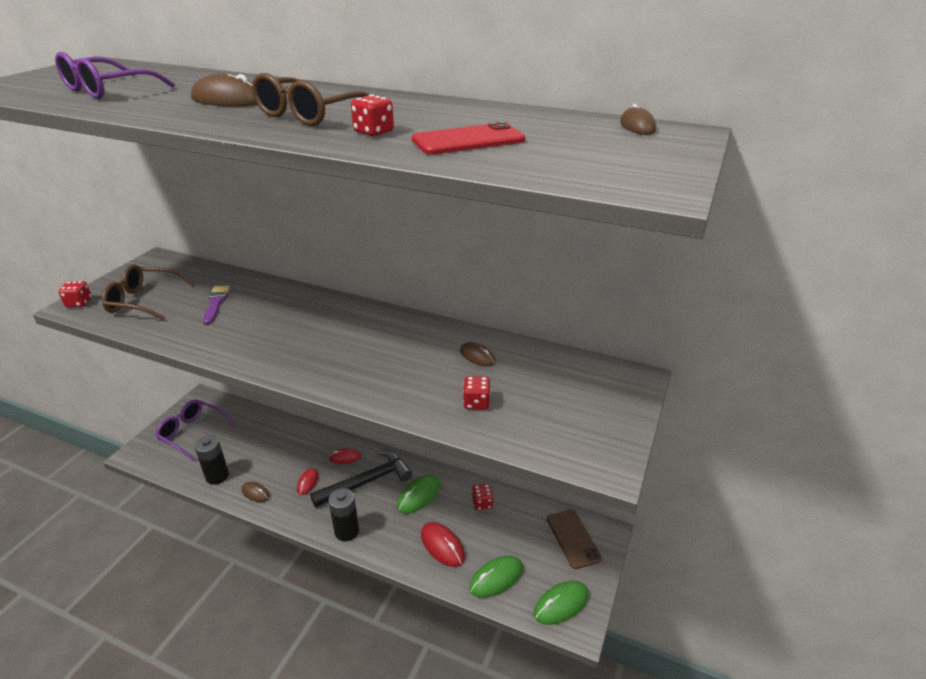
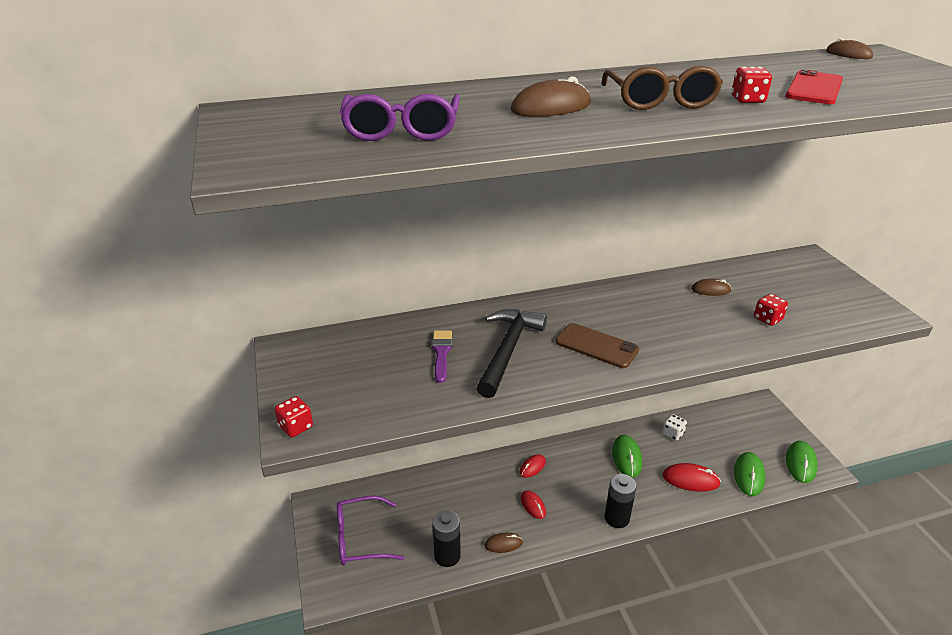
camera: 40 degrees left, 0 degrees up
(144, 301) = (366, 387): brown glasses -> none
(216, 303) = (441, 353): purple brush -> purple brush turned 45 degrees clockwise
(367, 482) = (576, 473): black hammer -> black hammer (508, 350)
(482, 503) = (673, 434): red dice -> white dice
(573, 538) = (752, 419): brown phone -> brown phone (596, 346)

